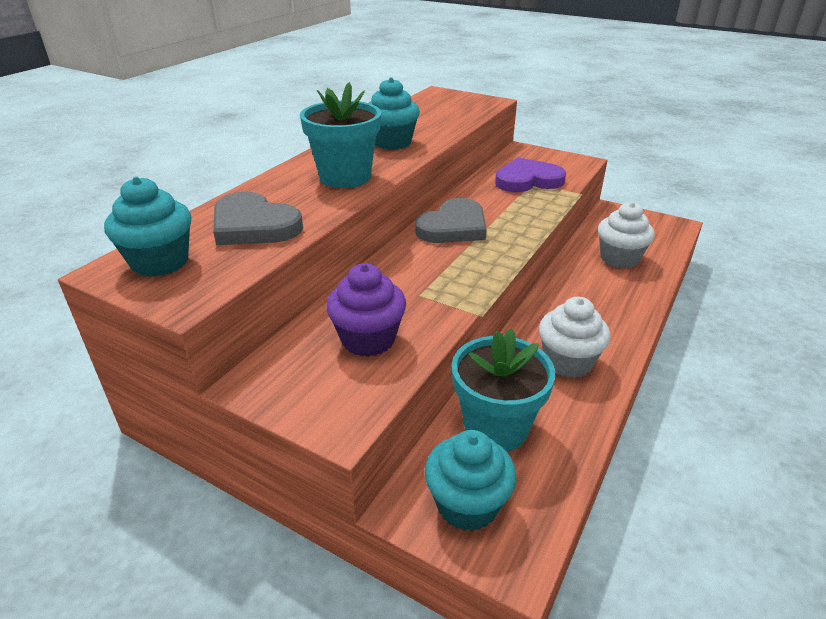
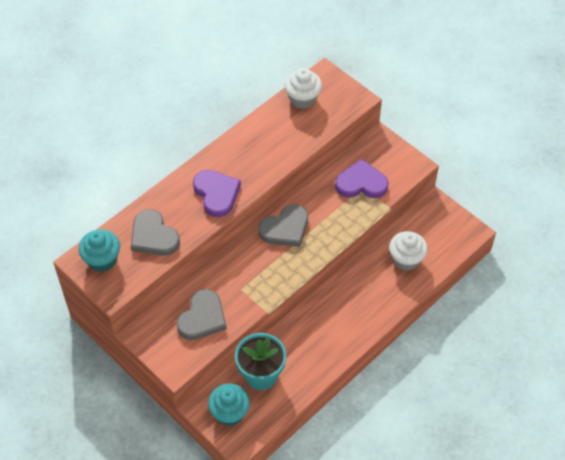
camera: 15 degrees right, 20 degrees up
(345, 177) = (216, 194): turquoise flower pot -> purple heart
(368, 339) = (202, 318): purple cupcake -> grey heart
(392, 143) = (260, 153): turquoise cupcake -> none
(568, 362) = (321, 341): white cupcake -> white cupcake (302, 99)

